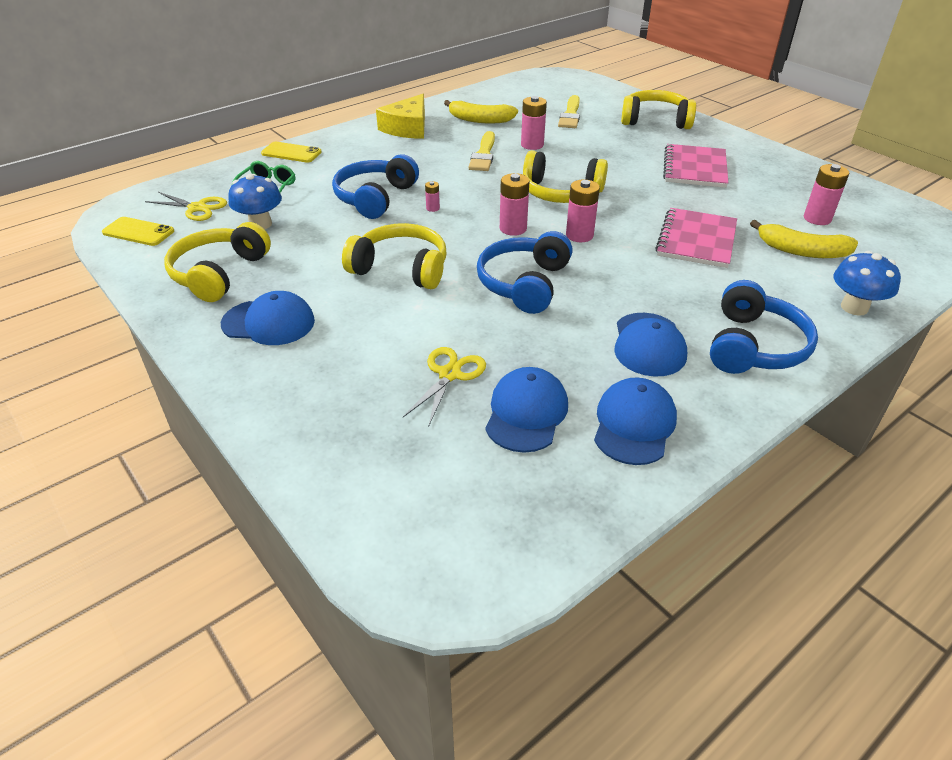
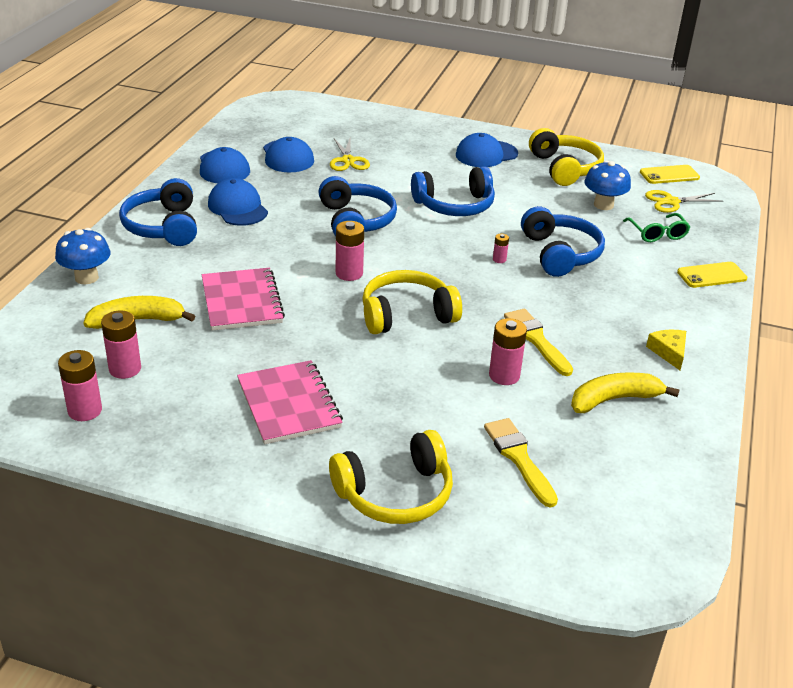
camera: 145 degrees right, 5 degrees down
(401, 268) = (454, 205): yellow headphones -> blue headphones
(407, 128) = (669, 352): yellow cheese -> yellow cheese, size x0.57
(513, 228) = (410, 262): pink battery -> pink battery (85, 410)

